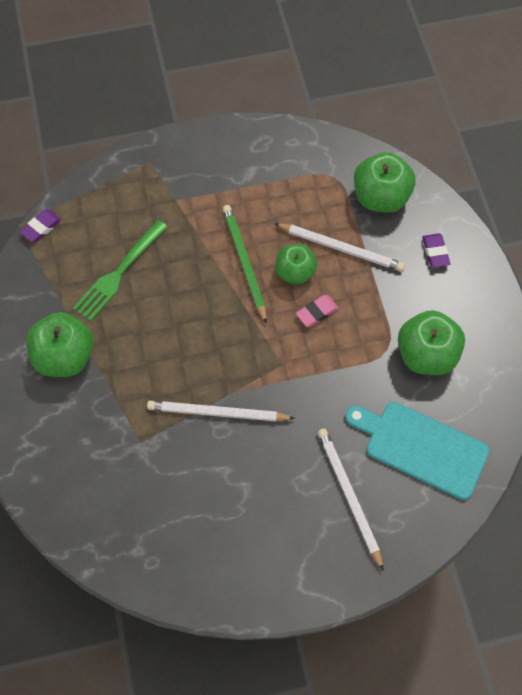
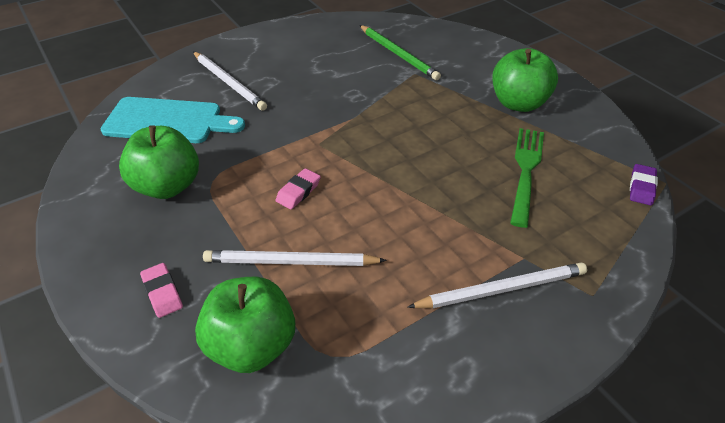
camera: 160 degrees right, 20 degrees down
(218, 413) = (361, 101): white pencil -> white pencil (501, 289)
(244, 263) = (400, 215): green pencil -> green pencil (398, 54)
(295, 272) = (338, 221): green apple -> none
(435, 252) = (162, 292): purple eraser -> pink eraser

